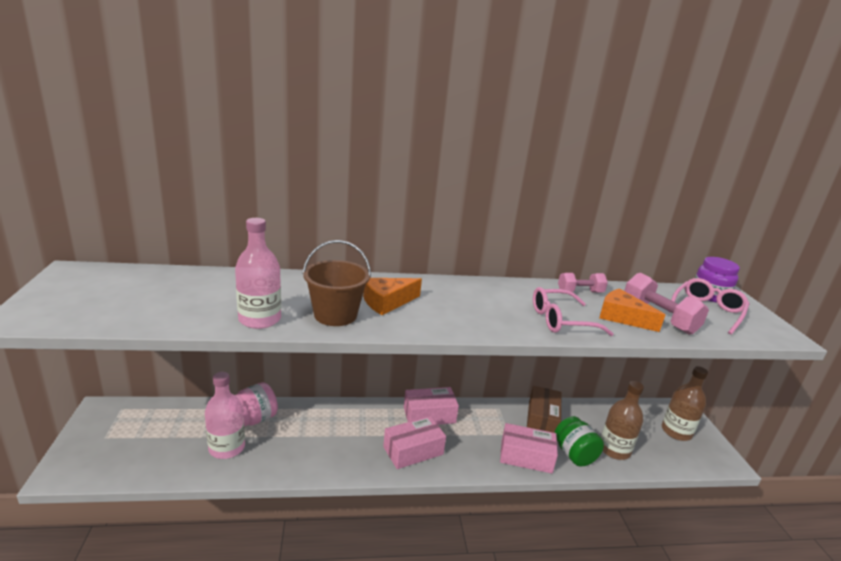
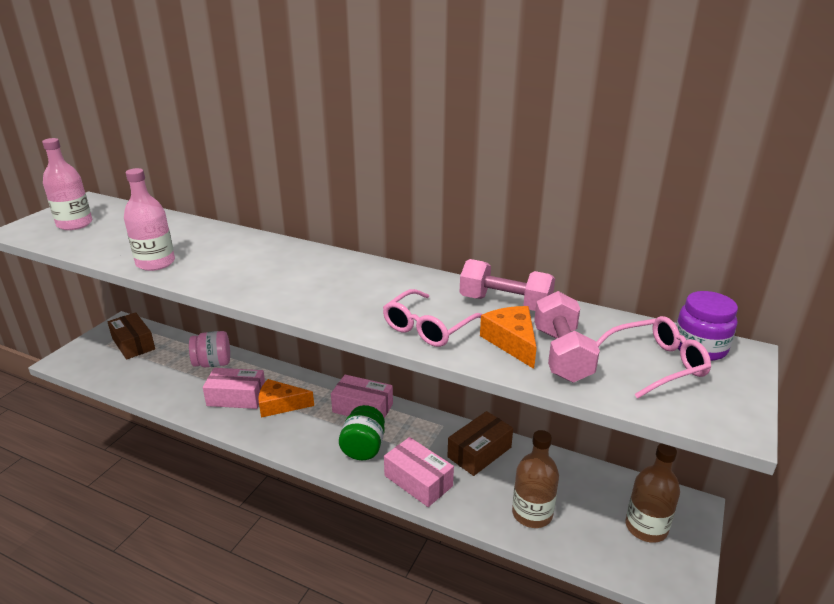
camera: 35 degrees right, 5 degrees up
(140, 426) = (133, 344): none -> brown box
(227, 448) = (173, 379): pink bottle -> pink bottle (75, 224)
(335, 315) = (217, 272): brown bucket -> none
(387, 302) = (277, 270): orange cheese -> orange cheese (280, 405)
(413, 450) = (313, 434): pink box -> pink box (236, 397)
(562, 320) = (429, 327): pink glasses -> pink glasses turned 75 degrees counterclockwise
(574, 454) = (475, 499): green jar -> green jar (363, 448)
(580, 292) = (505, 303): pink dumbbell -> pink dumbbell, size x1.57

